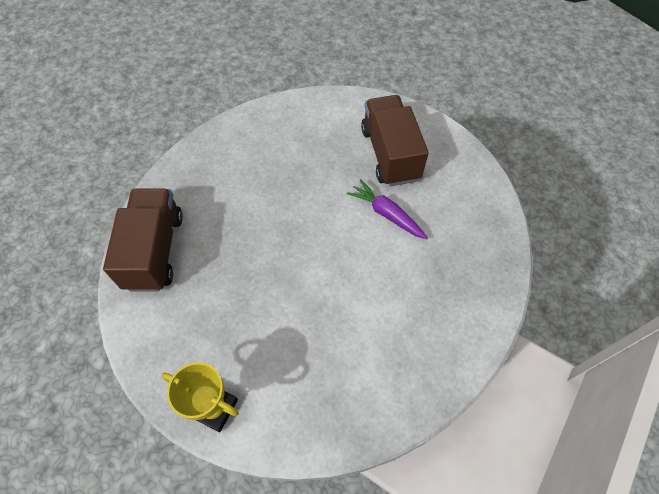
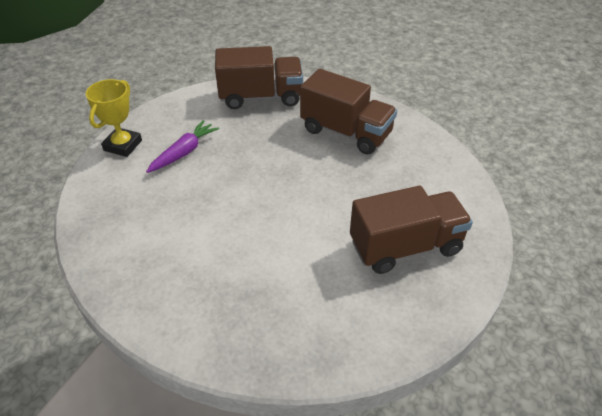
camera: 85 degrees right, 15 degrees down
(237, 176) = (346, 132): none -> brown truck
(386, 214) = (318, 246): purple carrot -> purple carrot (184, 152)

